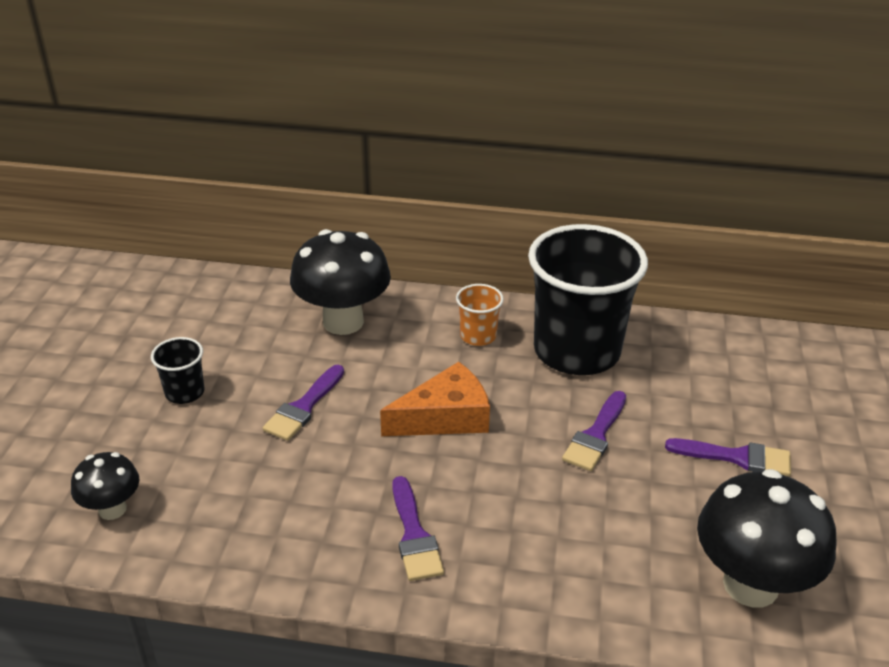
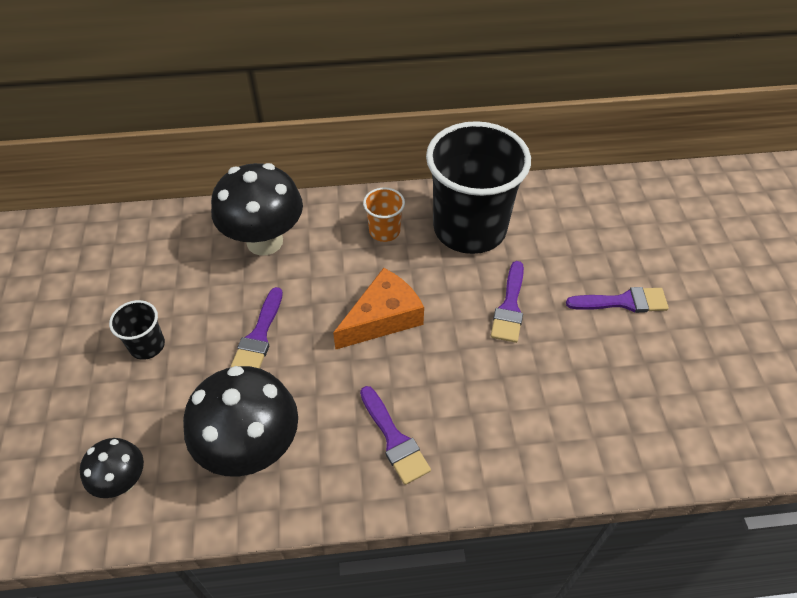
camera: 15 degrees left, 15 degrees up
(750, 585) = (667, 416): black mushroom -> black mushroom (251, 449)

